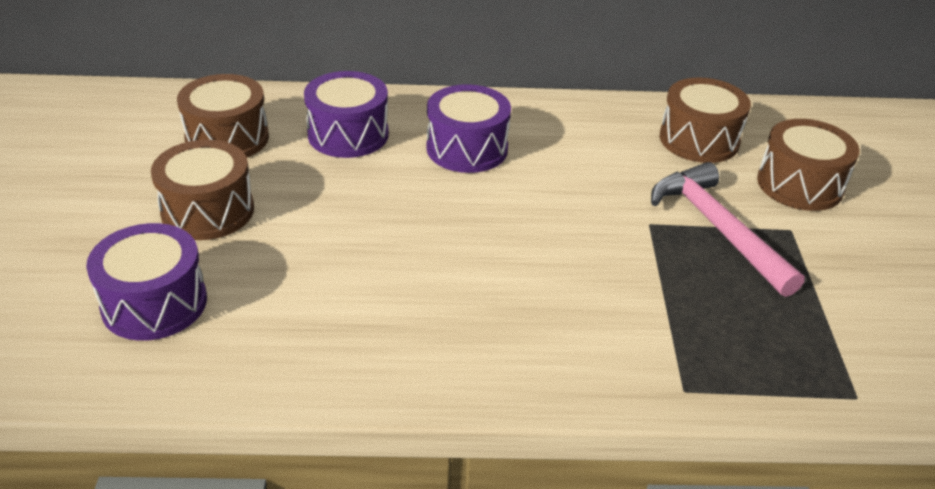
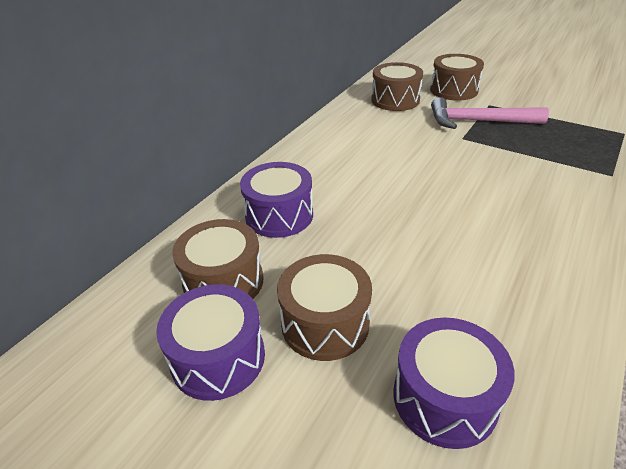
camera: 55 degrees left, 0 degrees up
(467, 149) = (342, 171): purple drum -> purple drum (218, 357)

